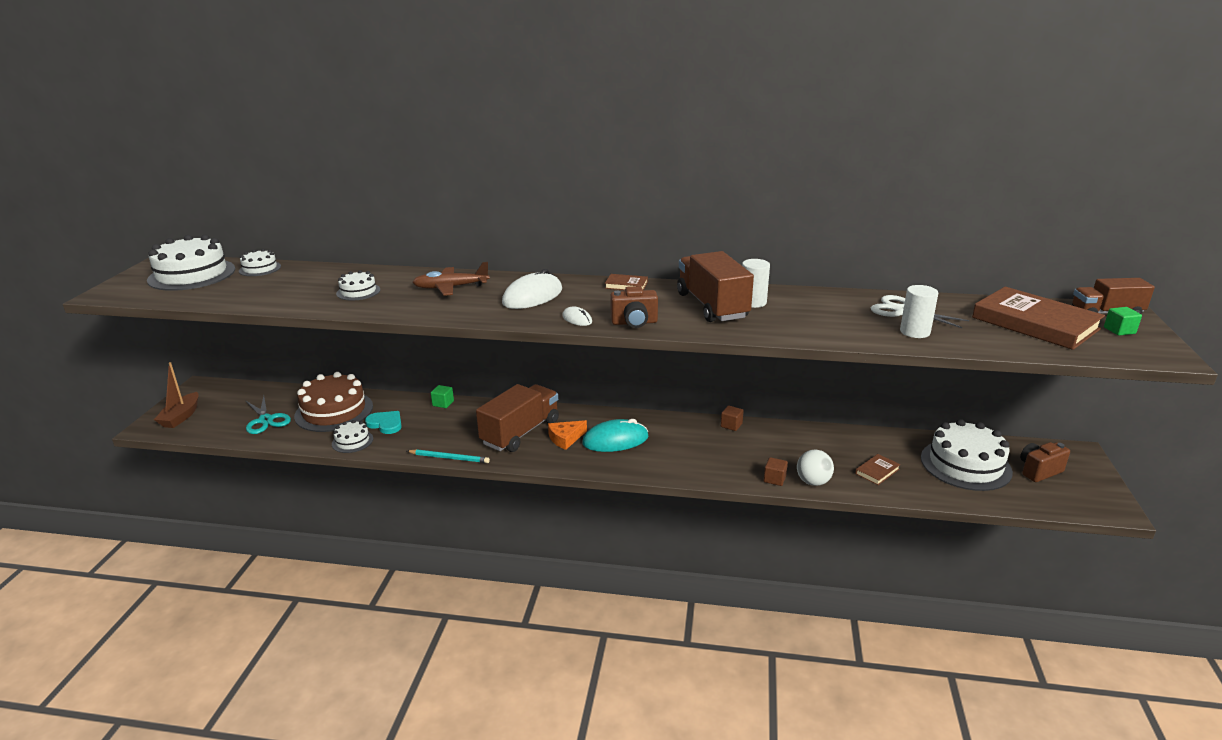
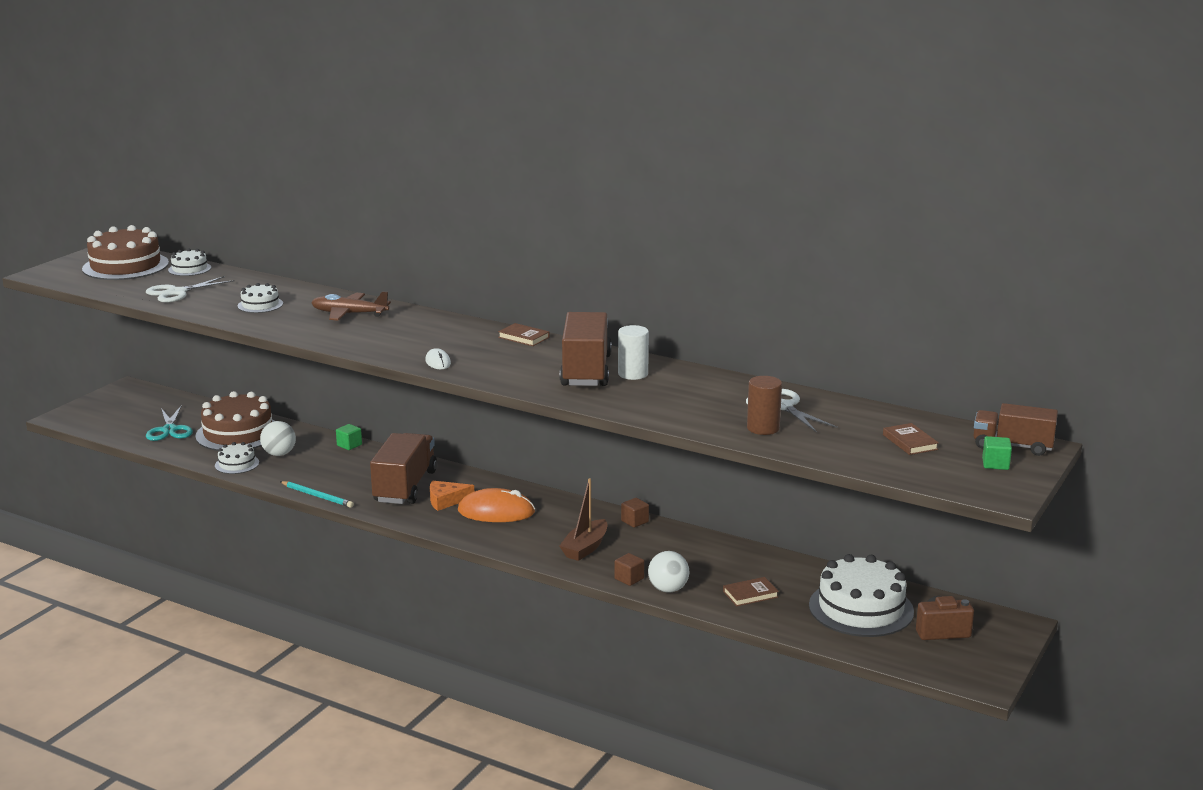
camera: 20 degrees right, 5 degrees down
(181, 417) = (95, 413): brown boat -> brown boat (585, 548)
(192, 274) = (125, 266): white cake -> brown cake
(264, 292) = (177, 292): none -> white scissors
(385, 424) = (279, 454): turquoise heart -> white ball
(520, 433) = (405, 487): brown truck -> brown truck turned 45 degrees counterclockwise
(532, 296) = (418, 334): white mouse -> none
(615, 440) = (496, 512): turquoise mouse -> orange mouse
(634, 323) = (489, 374): brown camera -> none
(915, 332) = (763, 428): white cylinder -> brown cylinder
(1035, 323) = (910, 442): brown book -> brown book, size x0.44

